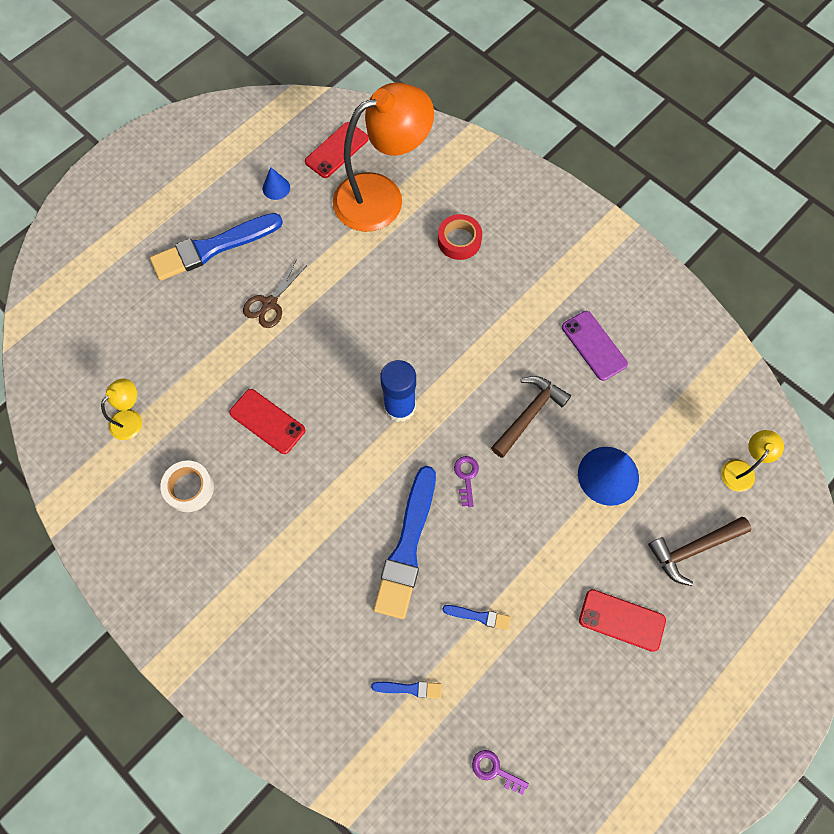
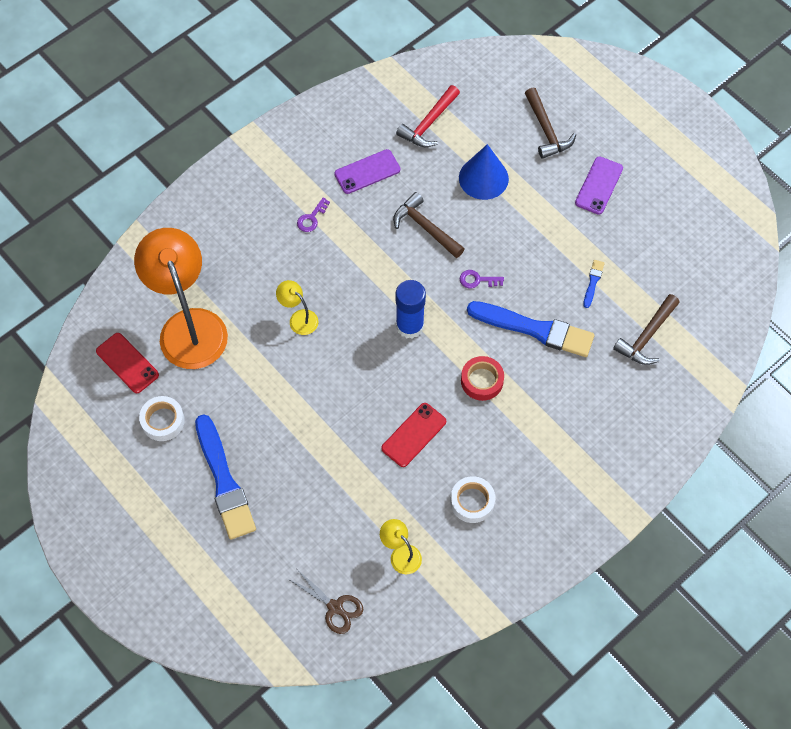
camera: 85 degrees left, 5 degrees down
(269, 304) = (294, 430): brown scissors -> brown scissors (335, 607)
(276, 188) = (163, 421): blue cone -> white tape
(409, 688) = (647, 336): blue brush -> brown hammer
(459, 240) = (248, 264): red tape -> red tape (482, 381)
(495, 770) = (706, 283): purple key -> purple key (311, 218)
(622, 620) = (598, 185): red phone -> purple phone
(674, 407) = (429, 123): none -> red hammer
(741, 469) = (485, 88): yellow lamp -> yellow lamp (299, 318)

